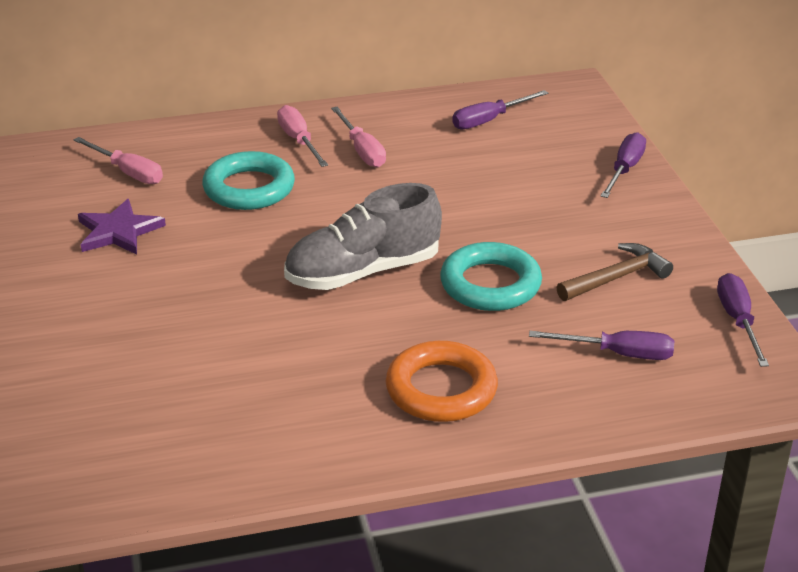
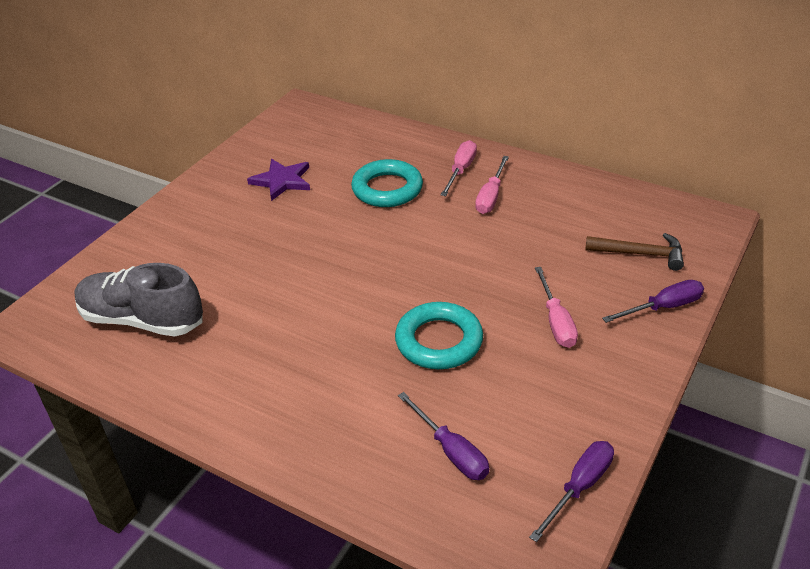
camera: 45 degrees right, 5 degrees up
(128, 172) = (337, 145): pink screwdriver -> pink screwdriver (556, 321)
(363, 272) = (373, 284): grey shoe -> grey shoe (142, 320)
(441, 389) = (304, 397): orange ring -> none
(489, 120) = (610, 216): purple screwdriver -> none
(616, 278) = (534, 391): brown hammer -> brown hammer (640, 254)

